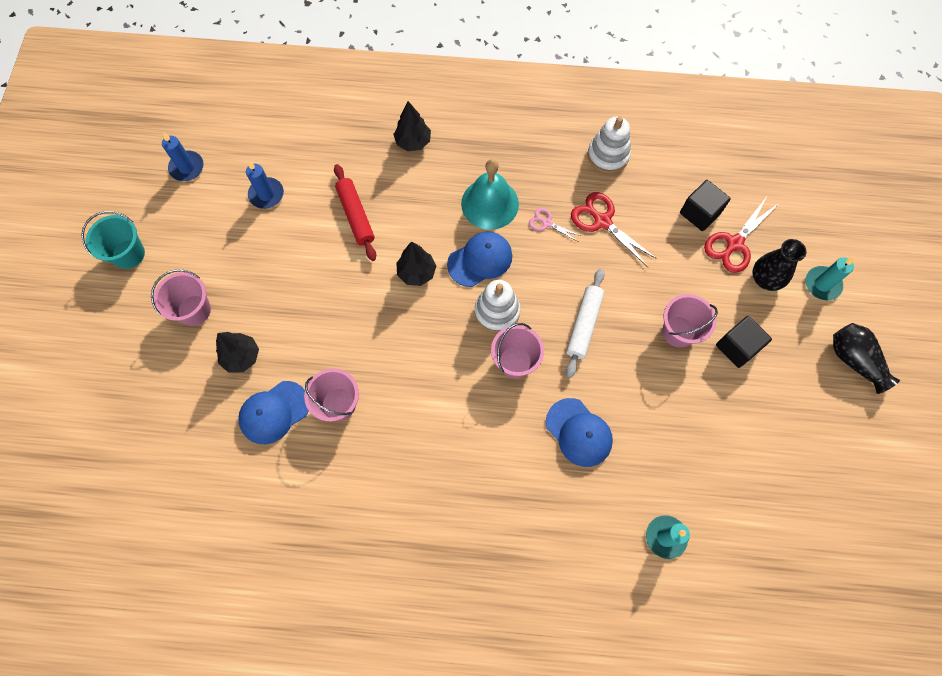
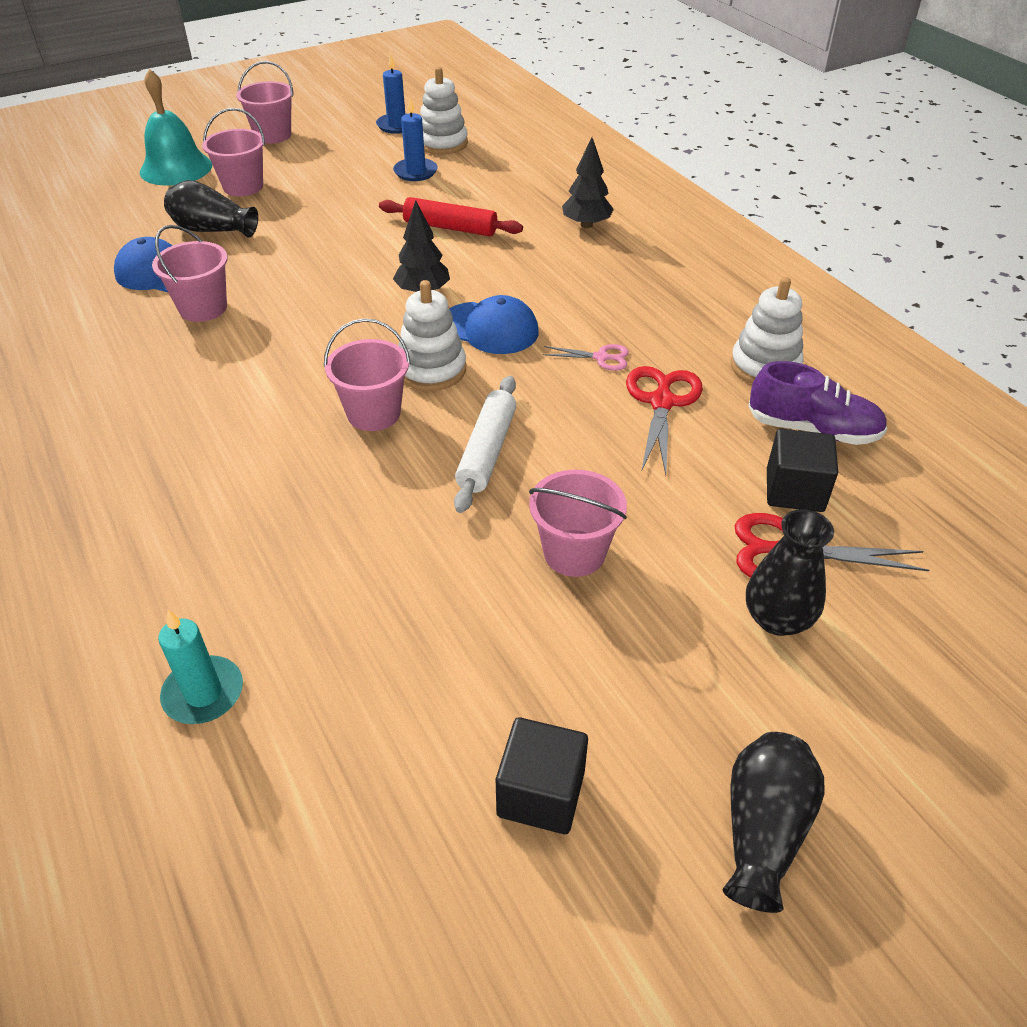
camera: 55 degrees right, 25 degrees down
(128, 254) = (272, 135): turquoise bucket -> pink bucket
(240, 155) = (442, 143): none -> white stacking toy
(241, 357) = (212, 230): black tree -> black vase
(355, 216) = (450, 227): red rolling pin -> red rolling pin turned 75 degrees clockwise
(490, 203) = (574, 304): turquoise bell -> turquoise bell (176, 168)
(546, 223) = (601, 357): pink scissors -> pink scissors turned 105 degrees clockwise
(579, 432) = (315, 516): blue cap -> none
(584, 325) = (487, 451): white rolling pin -> white rolling pin turned 60 degrees counterclockwise
(666, 173) = (813, 429): none -> purple shoe
(737, 347) = (617, 636): black cube -> black cube (541, 793)
(822, 284) = (857, 704): turquoise candle -> none

